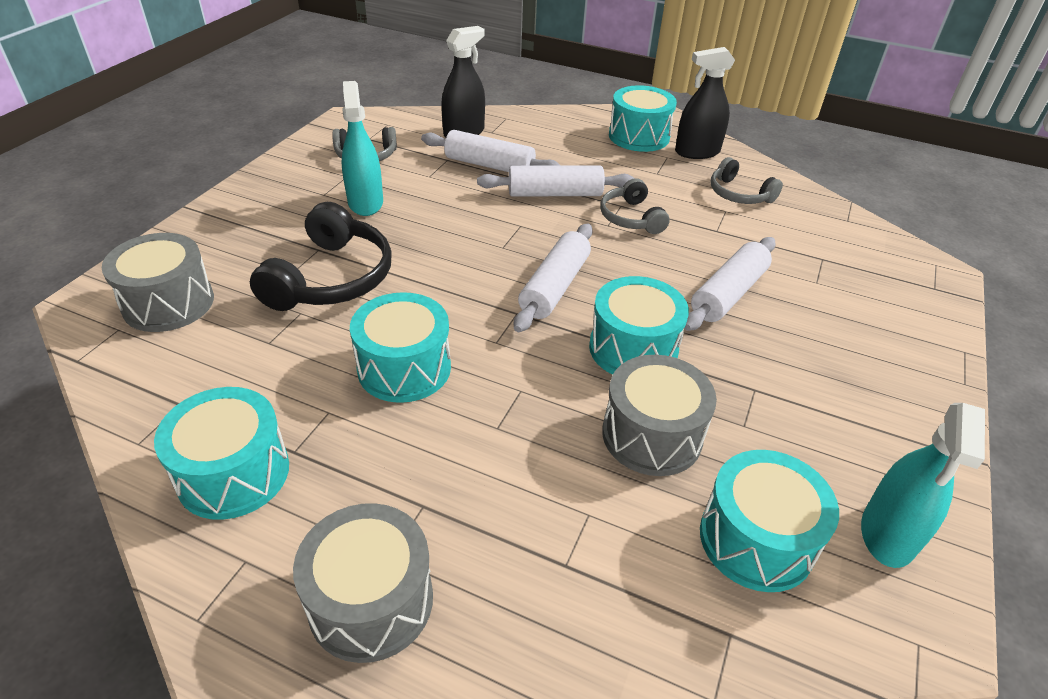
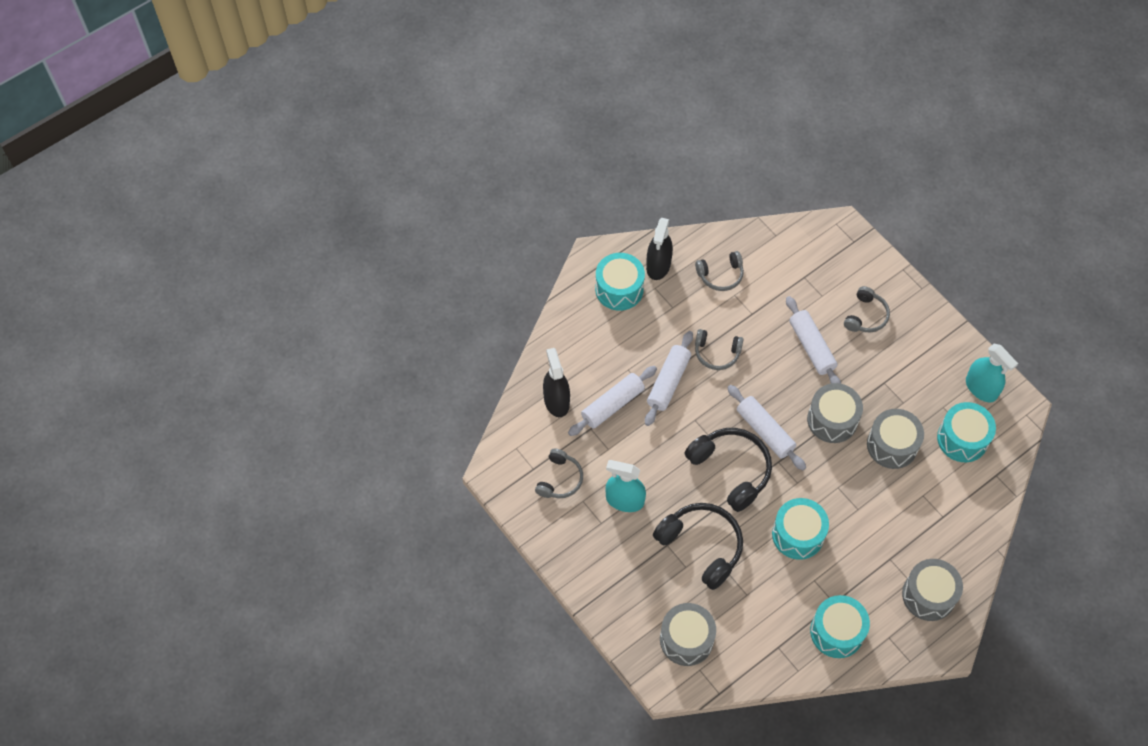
camera: 60 degrees left, 20 degrees up
(469, 273) = (731, 470): none -> black headphones
(633, 348) = (832, 420): turquoise drum -> grey drum
(840, 334) = (866, 316): none -> grey headphones

